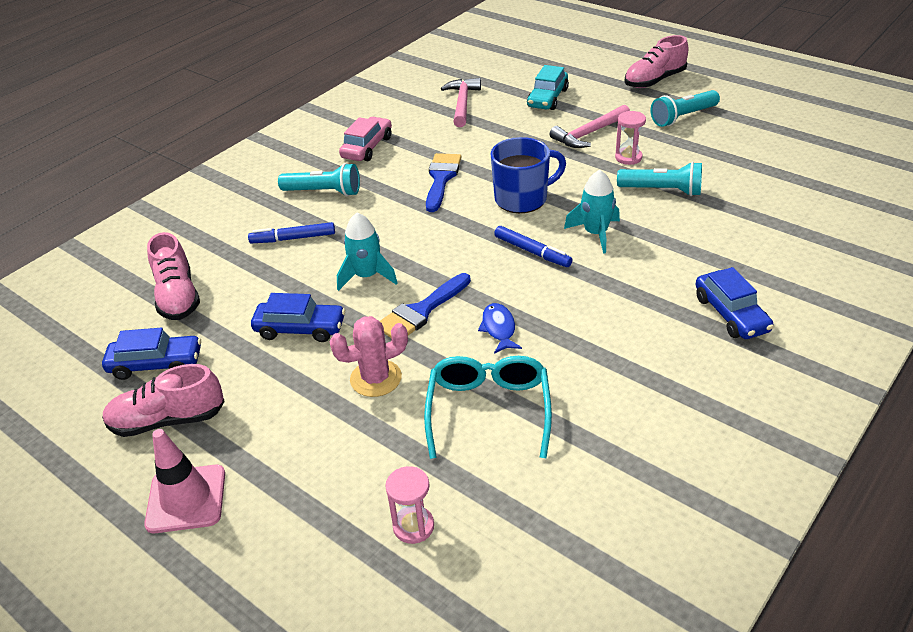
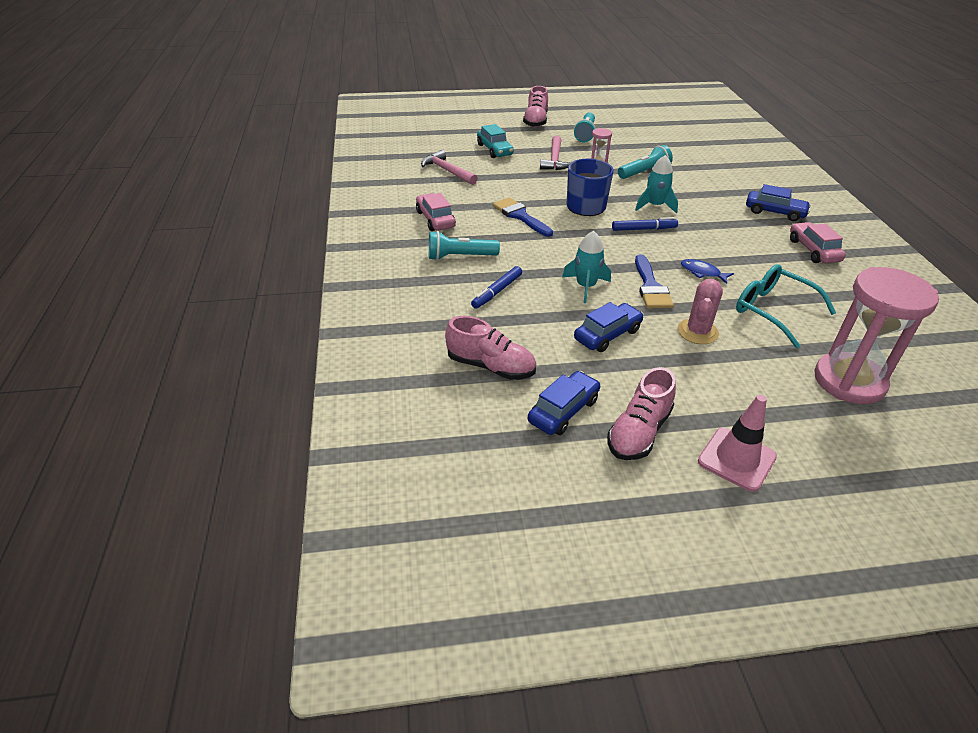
camera: 50 degrees left, 0 degrees up
(323, 192) = (460, 257): turquoise flashlight -> turquoise flashlight turned 150 degrees counterclockwise
(413, 526) = (849, 381): pink hourglass -> pink hourglass, size x2.27
(681, 383) = (813, 250): none -> pink car

